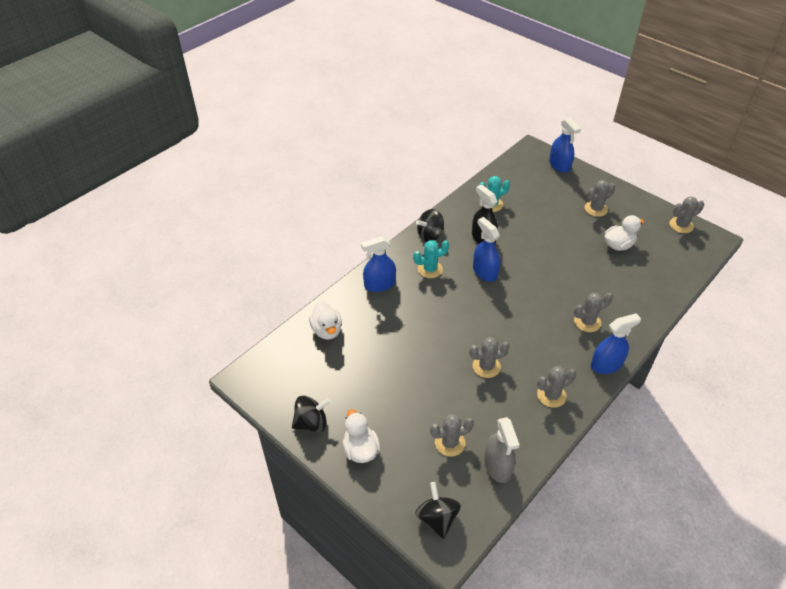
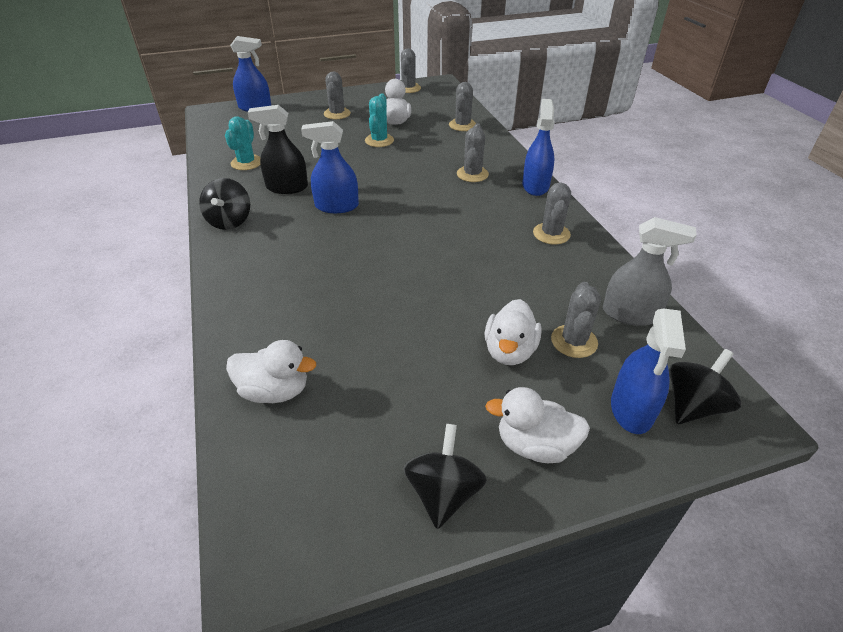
camera: 60 degrees left, 5 degrees down
(379, 284) = (254, 297): blue spray bottle -> blue spray bottle (631, 409)
(419, 414) = (509, 351): none -> white duck
(430, 269) = (283, 243): turquoise cactus -> turquoise cactus (379, 140)
(437, 518) = (693, 405): black spinning top -> black spinning top turned 120 degrees clockwise
(486, 366) = (476, 262): grey cactus -> grey cactus (462, 125)

